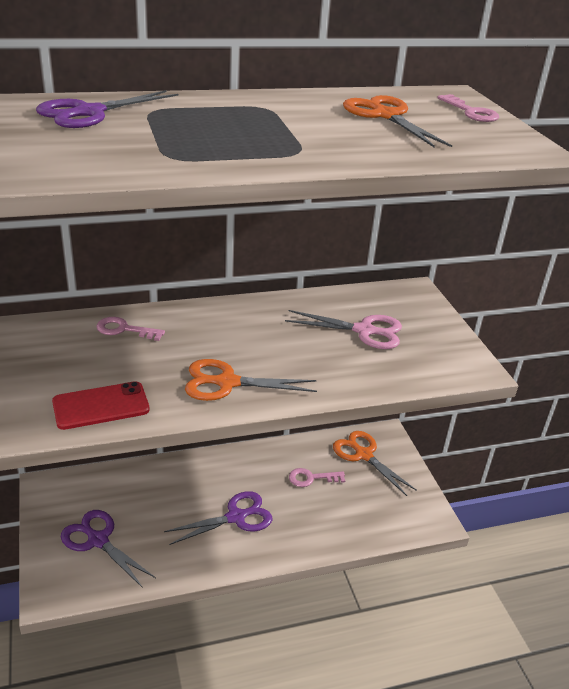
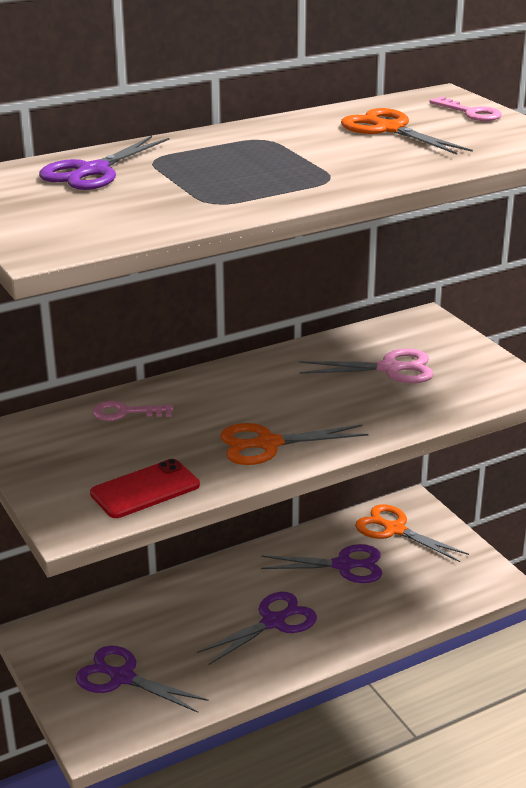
camera: 10 degrees left, 5 degrees down
(311, 478) = (344, 565): pink key -> purple scissors

